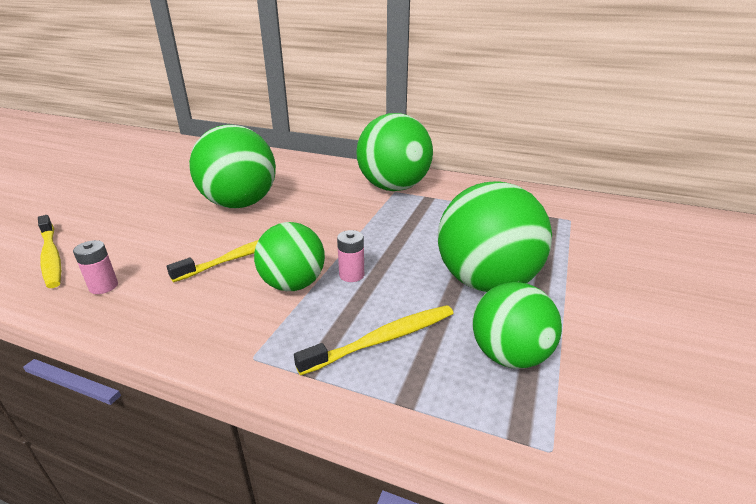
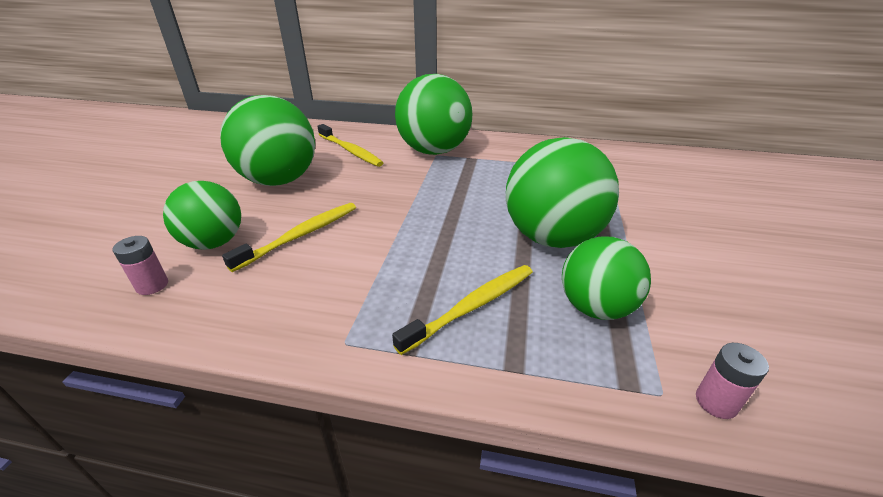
camera: 10 degrees left, 5 degrees up
(51, 257) = (77, 258): yellow toothbrush -> yellow toothbrush (350, 151)
(293, 284) = (363, 260): green ball -> green ball (214, 242)
(351, 275) = (420, 244): pink battery -> pink battery (716, 402)

